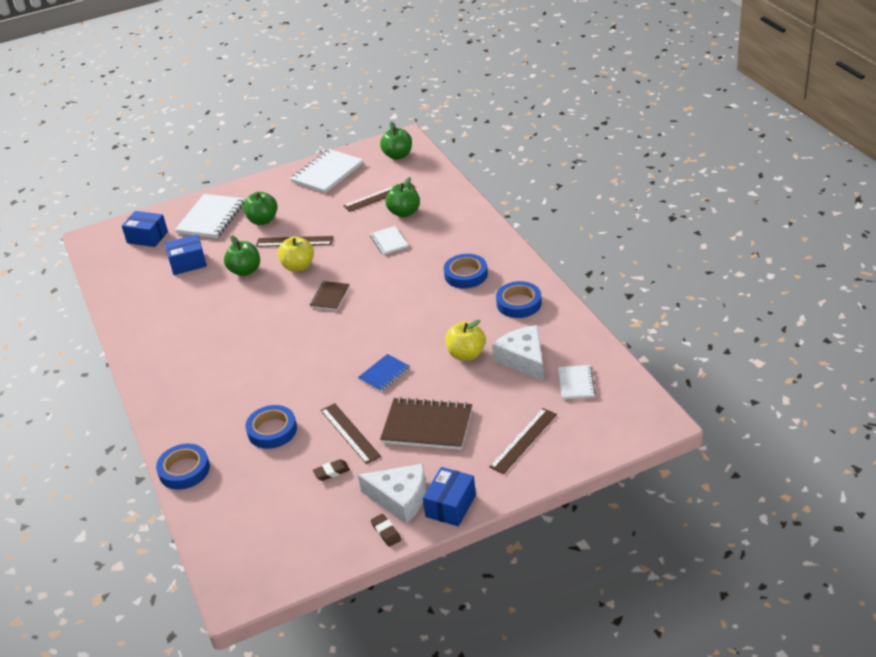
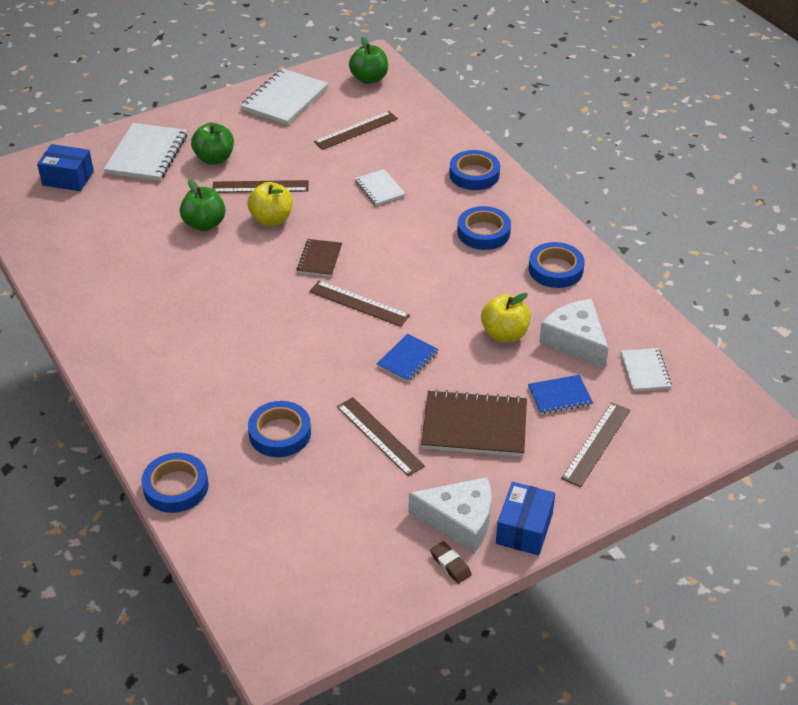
camera: 10 degrees left, 5 degrees up
(188, 263) = (128, 213): blue box -> none
(331, 472) = (366, 487): brown eraser -> none
(354, 331) = (359, 303): none -> brown ruler
(404, 213) = (391, 152): green apple -> none
(467, 229) = (474, 174): none -> blue tape
(501, 403) = (559, 396): none -> blue notebook

